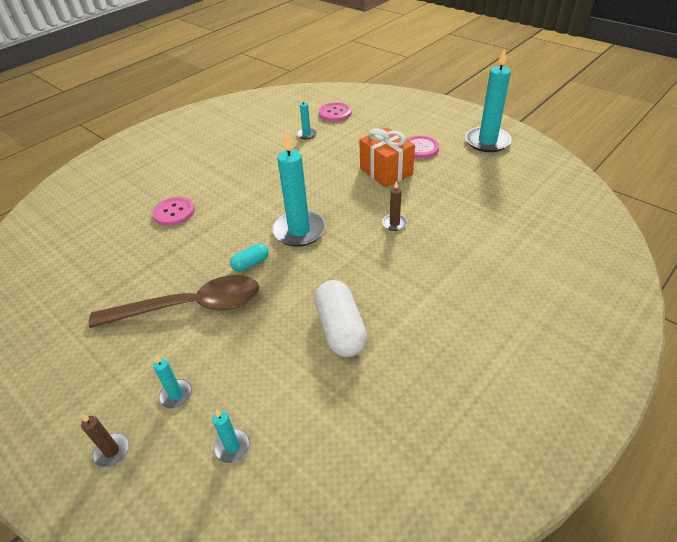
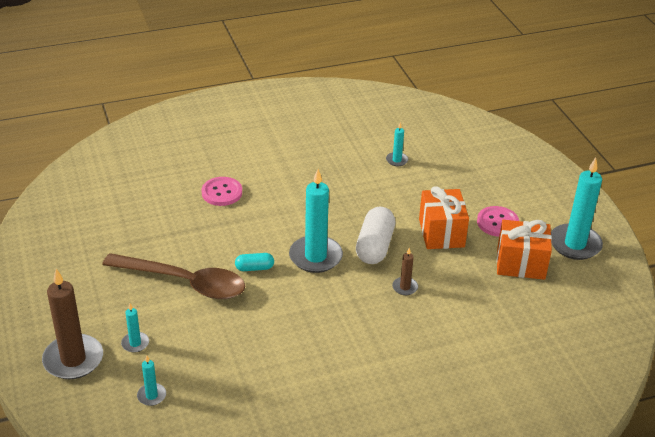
camera: 25 degrees right, 5 degrees down
(112, 451) = (73, 359): brown candle -> brown candle, size x2.13
(335, 113) = (445, 147): pink button -> none
(340, 329) = (286, 354): white capsule -> white capsule (374, 246)
(464, 169) = (520, 264): none -> orange gift

